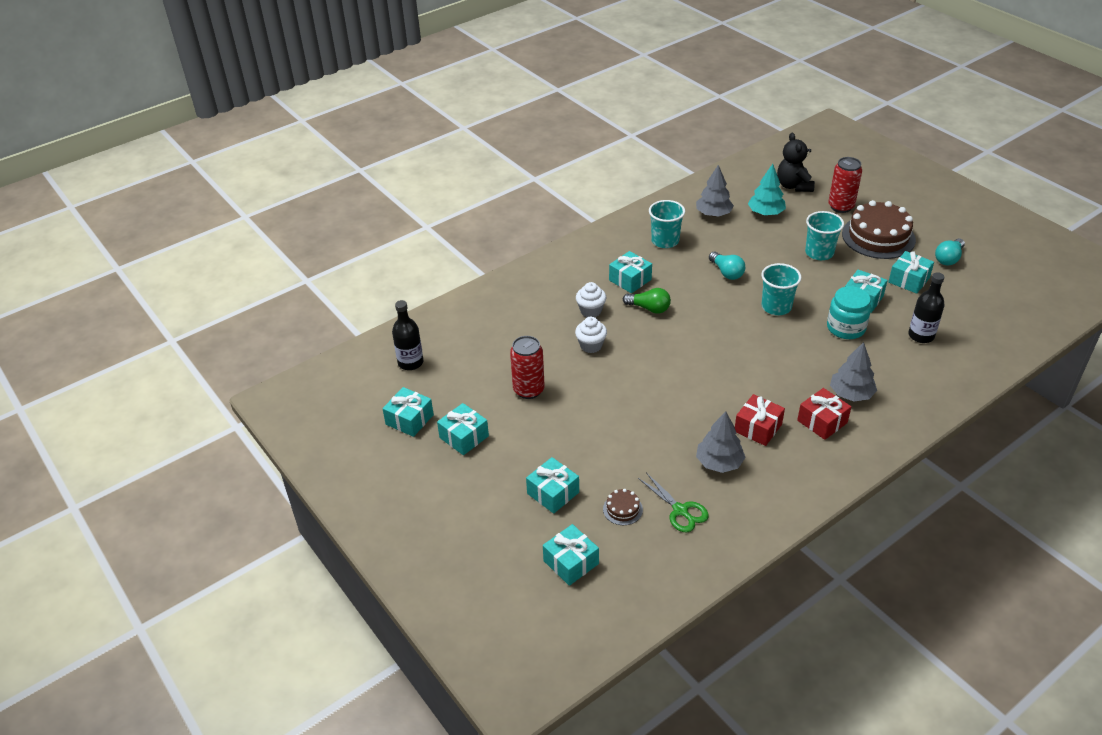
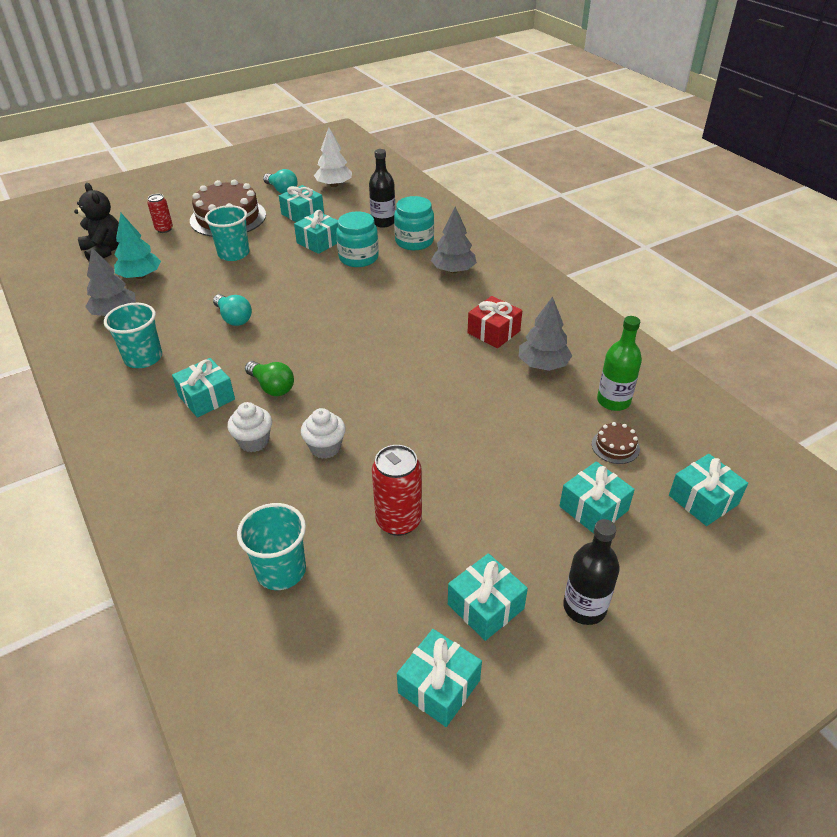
camera: 85 degrees left, 0 degrees up
(410, 362) = (296, 684): black bottle -> black bottle (584, 607)
(649, 308) = (272, 387): green light bulb -> green light bulb turned 105 degrees clockwise
(680, 510) = (613, 401): green scissors -> green bottle
(726, 272) = (233, 318): turquoise light bulb -> turquoise light bulb turned 75 degrees clockwise
(776, 307) = (309, 293): turquoise cup -> turquoise cup (281, 570)
(793, 186) = (104, 251): black teddy bear -> black teddy bear turned 120 degrees counterclockwise
(822, 421) = (489, 292): red gift -> none
(841, 206) = (164, 229): red can -> red can, size x0.61
(893, 361) = (414, 241): none -> turquoise jar
(980, 291) = (334, 185): none -> white tree

